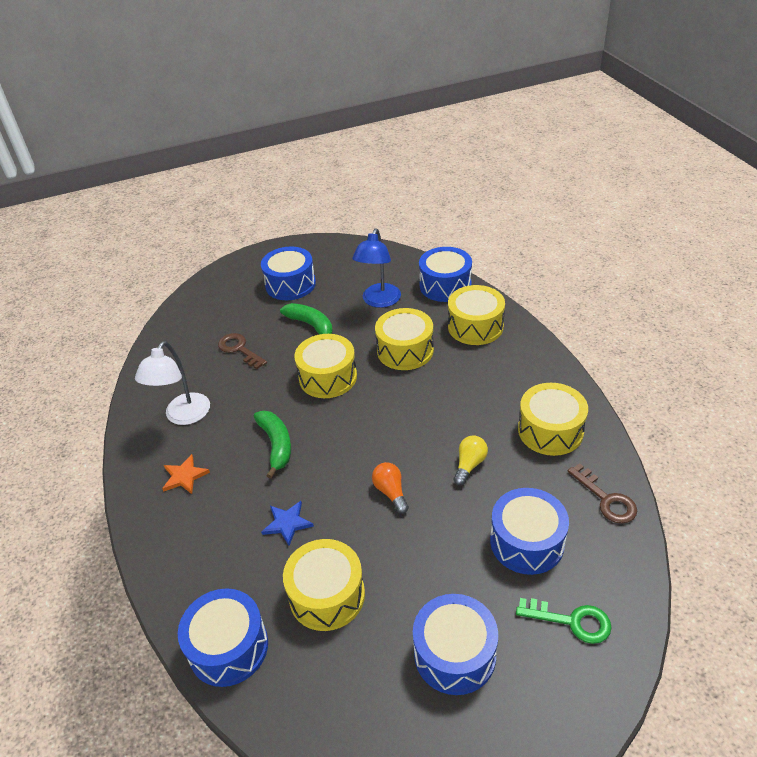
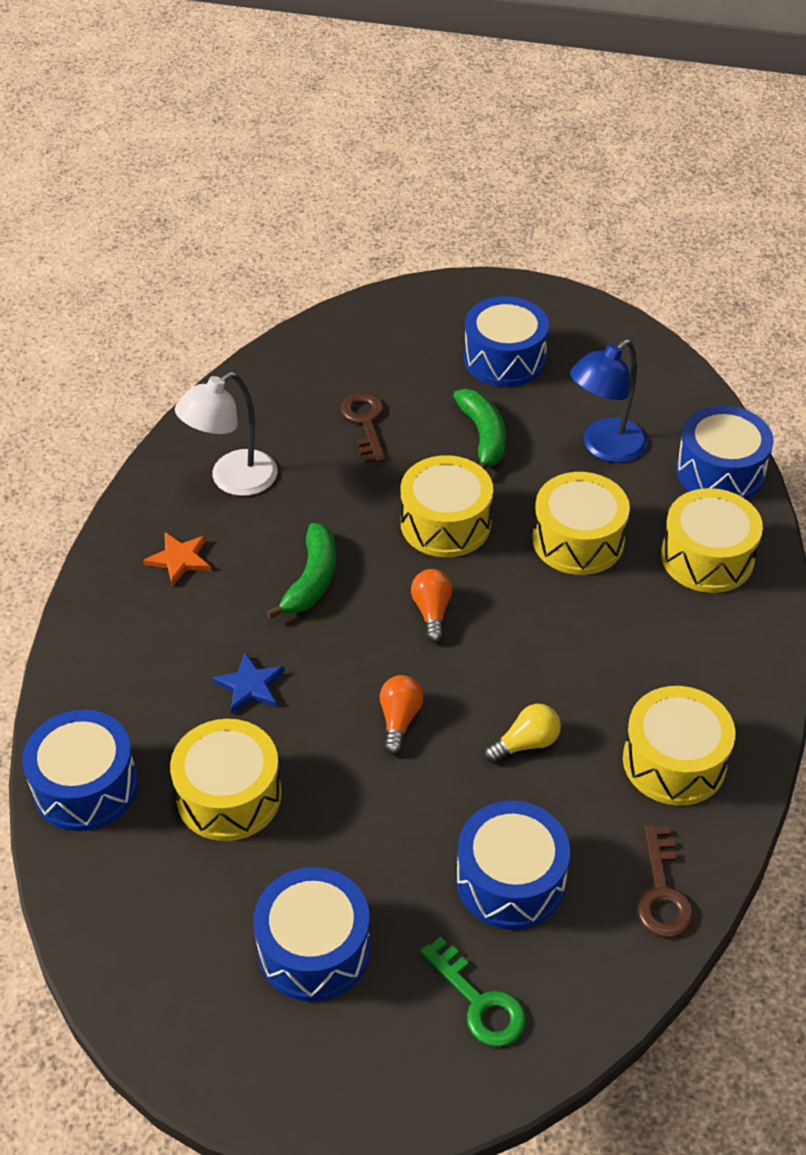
camera: 30 degrees right, 5 degrees up
(359, 425) = (432, 612): none -> orange light bulb

